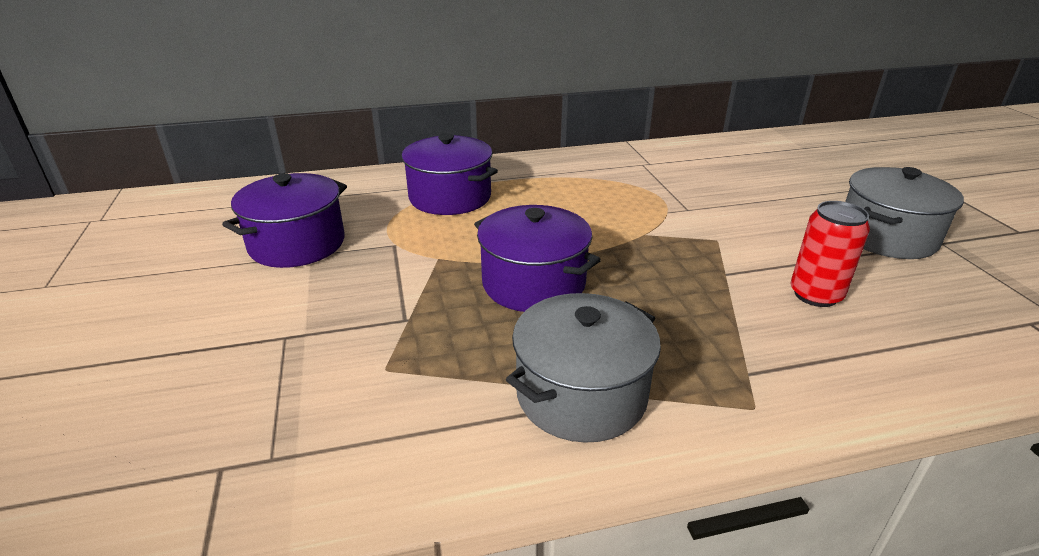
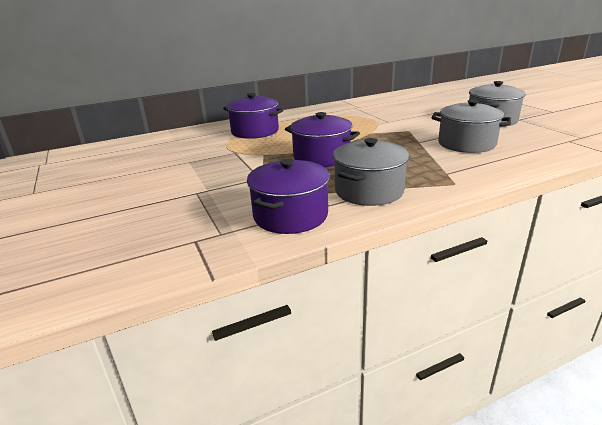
camera: 10 degrees left, 5 degrees down
(297, 244) = (177, 158): purple pot -> purple pot (290, 215)
(815, 295) = (466, 144): red can -> grey pot

